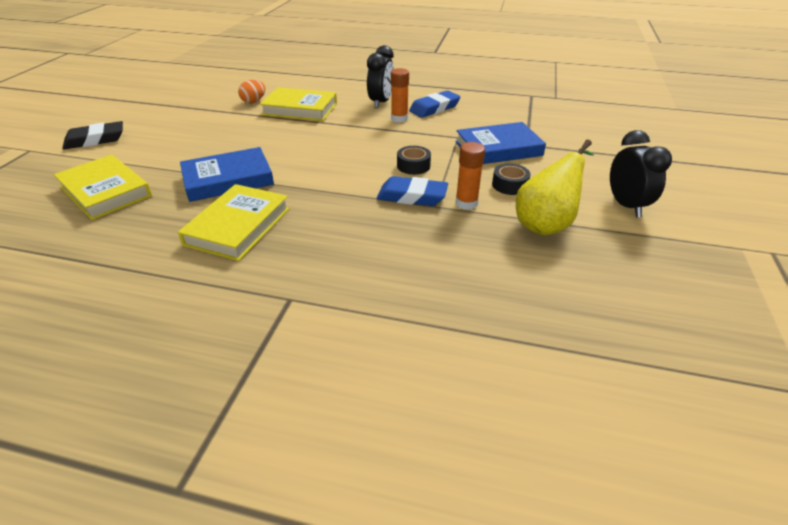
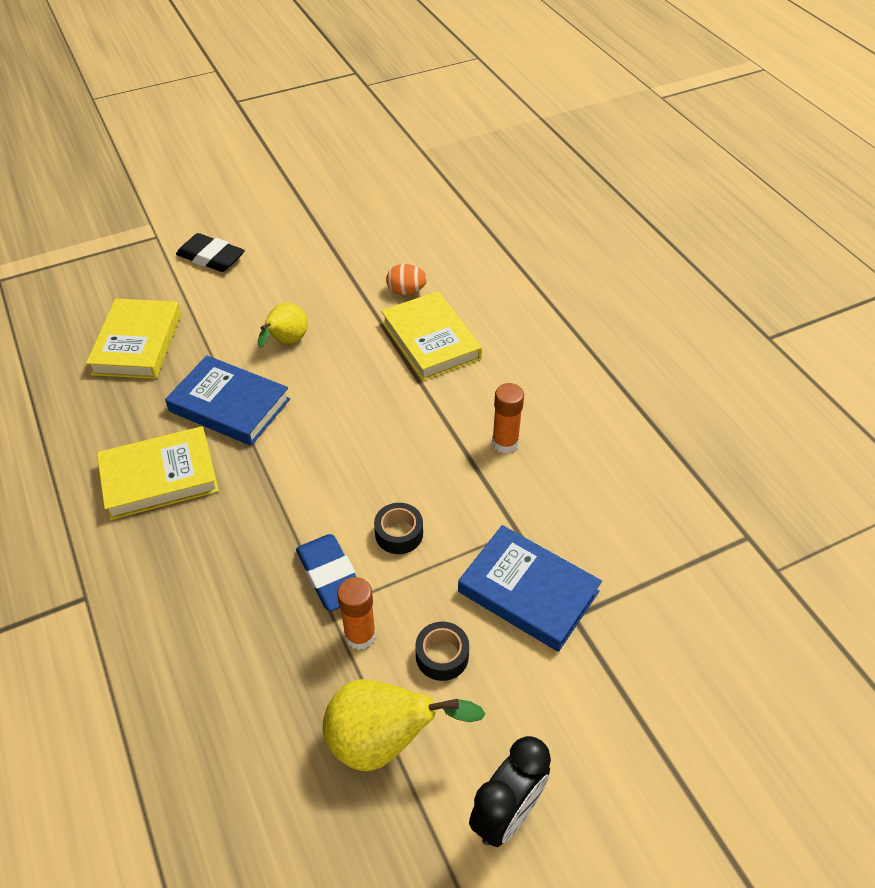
camera: 50 degrees right, 10 degrees up
(217, 144) = (286, 342): none -> yellow pear
(381, 102) = (530, 396): black clock -> none
(434, 108) = (574, 457): blue eraser -> none

